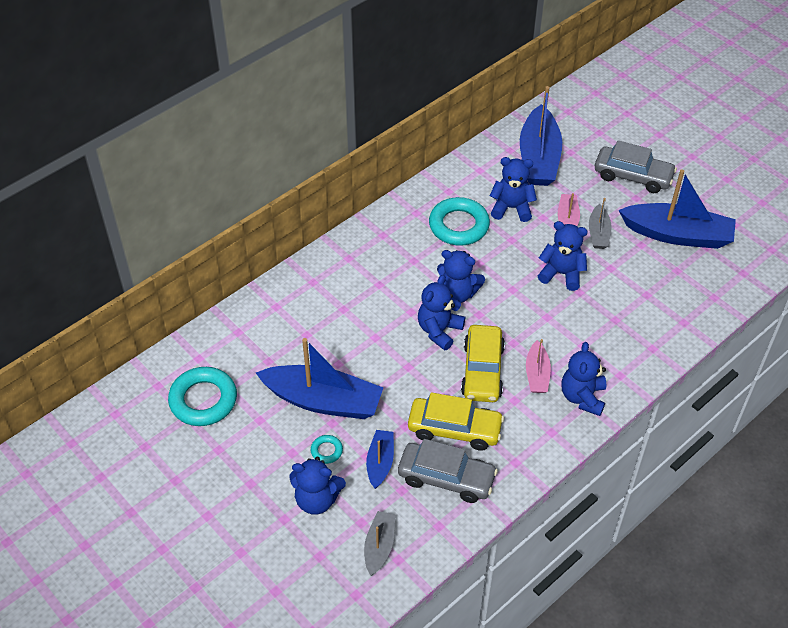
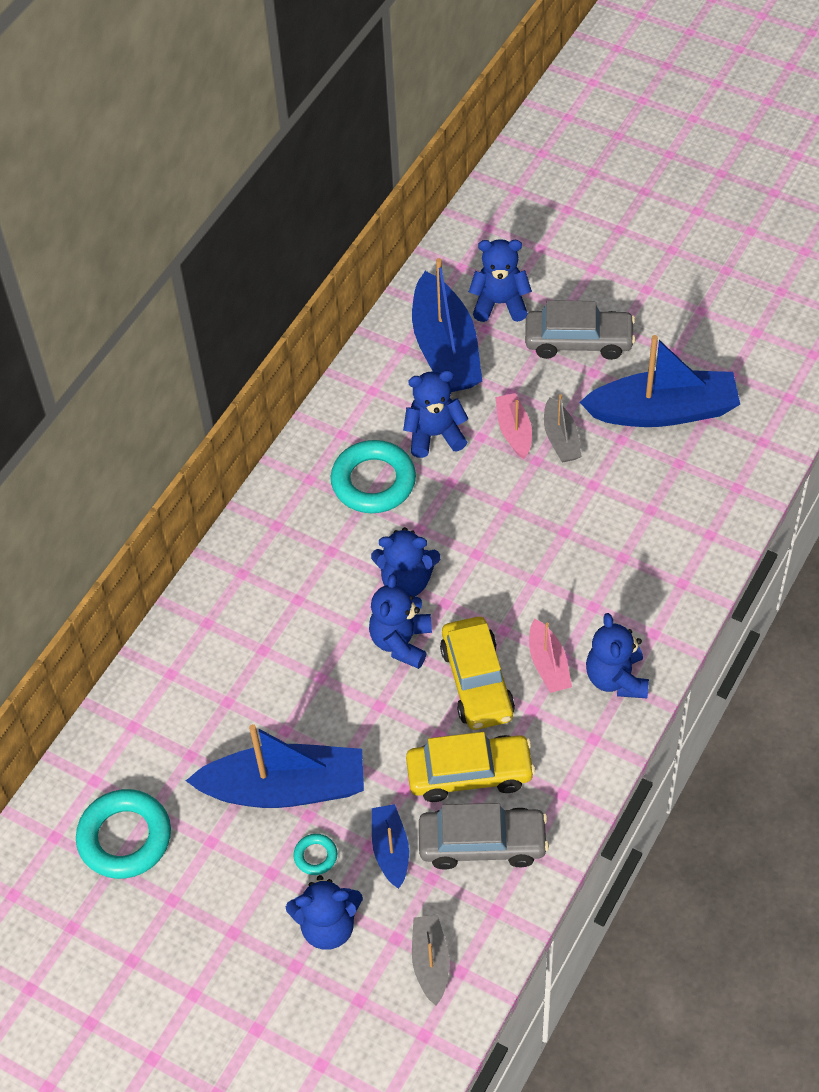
camera: 15 degrees left, 5 degrees up
(561, 274) = (532, 512): blue teddy bear -> blue teddy bear (500, 303)

